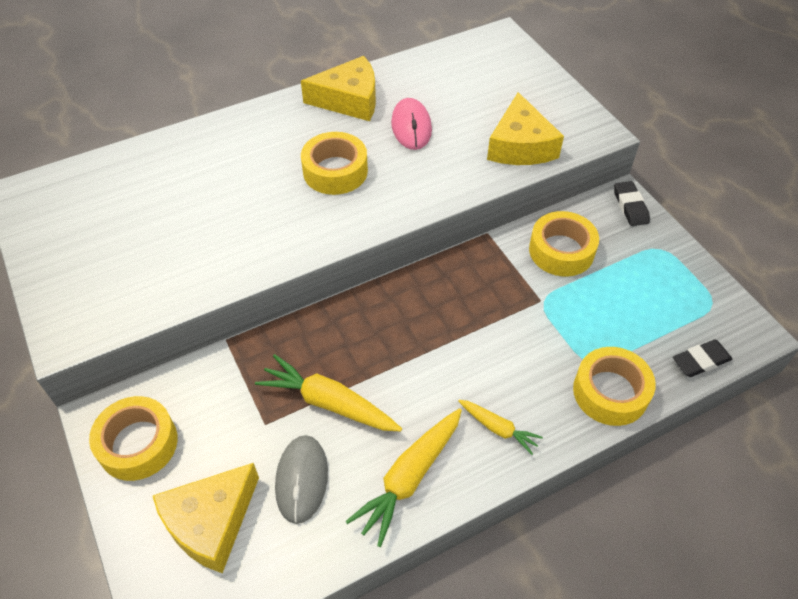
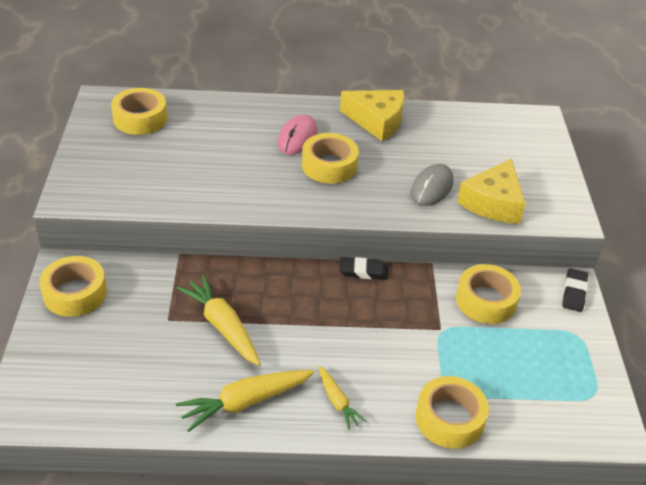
camera: 25 degrees right, 10 degrees down
(86, 199) = (140, 118): none -> yellow tape
(211, 522) = (88, 363): yellow cheese -> none
(302, 479) = (167, 367): grey mouse -> grey mouse (432, 188)
(411, 126) = (412, 157): pink mouse -> pink mouse (297, 137)
(701, 361) = (548, 432): black eraser -> black eraser (363, 271)

